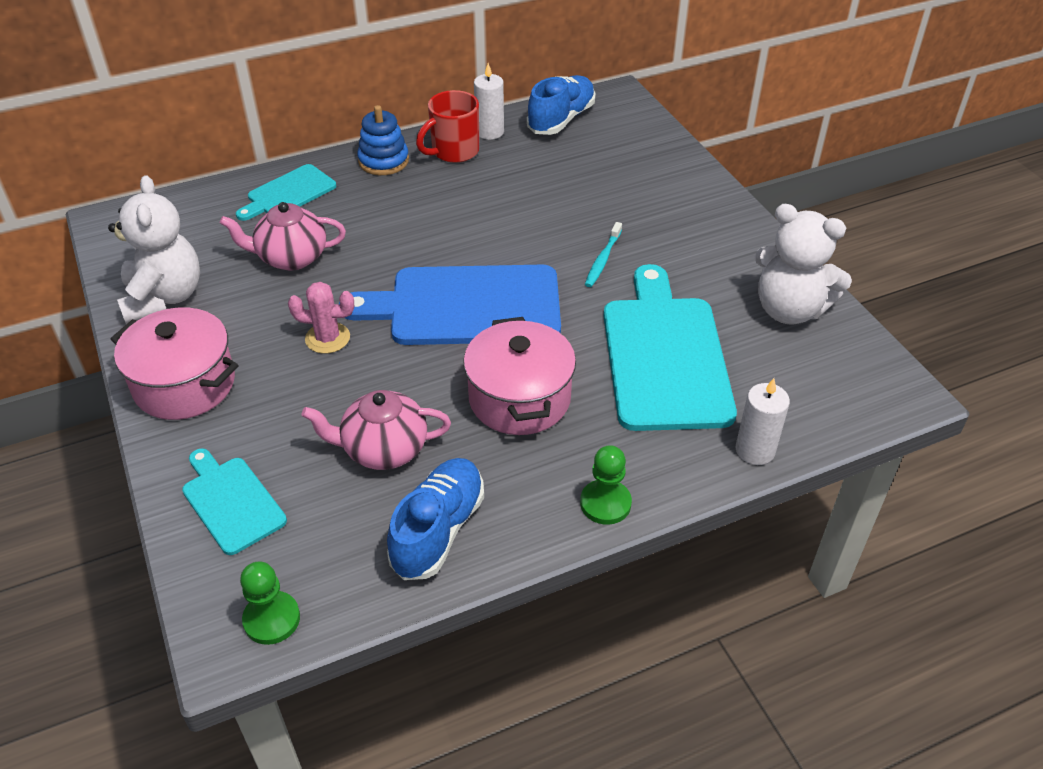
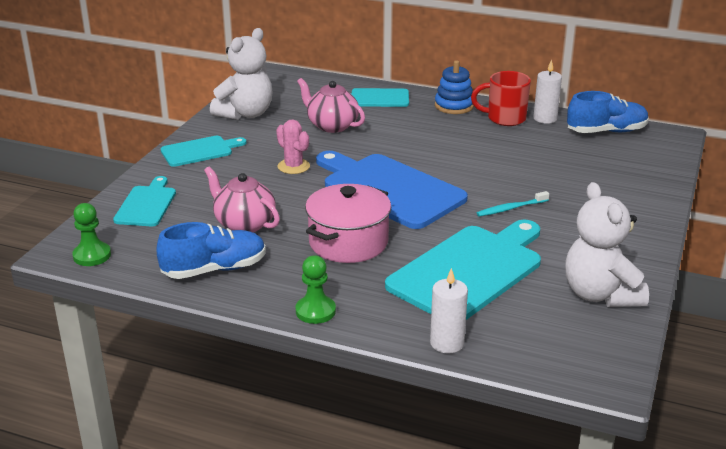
camera: 45 degrees right, 15 degrees down
(184, 384) = (200, 151): pink pot -> turquoise cutting board

